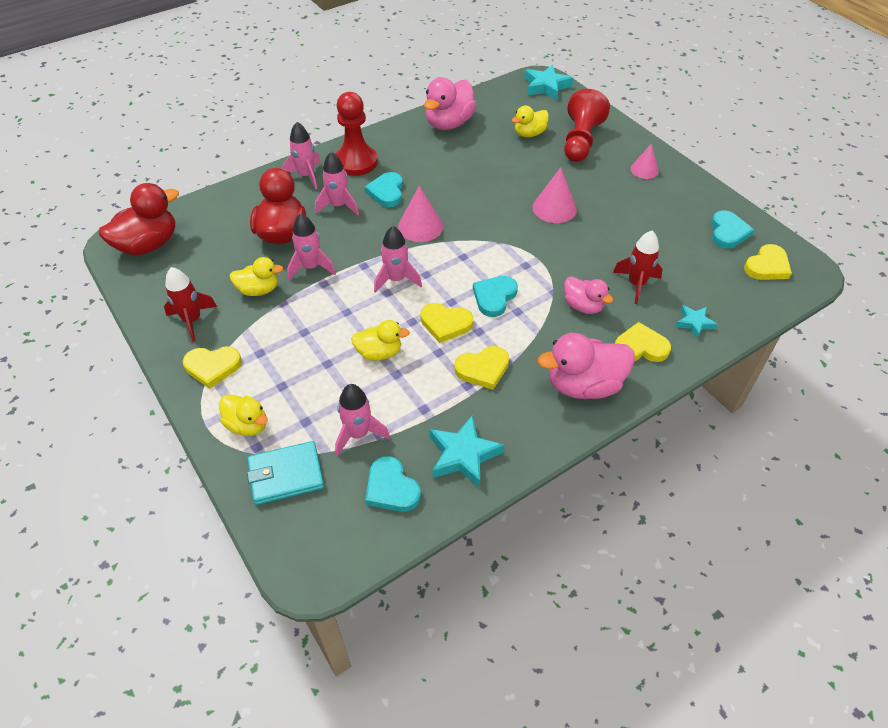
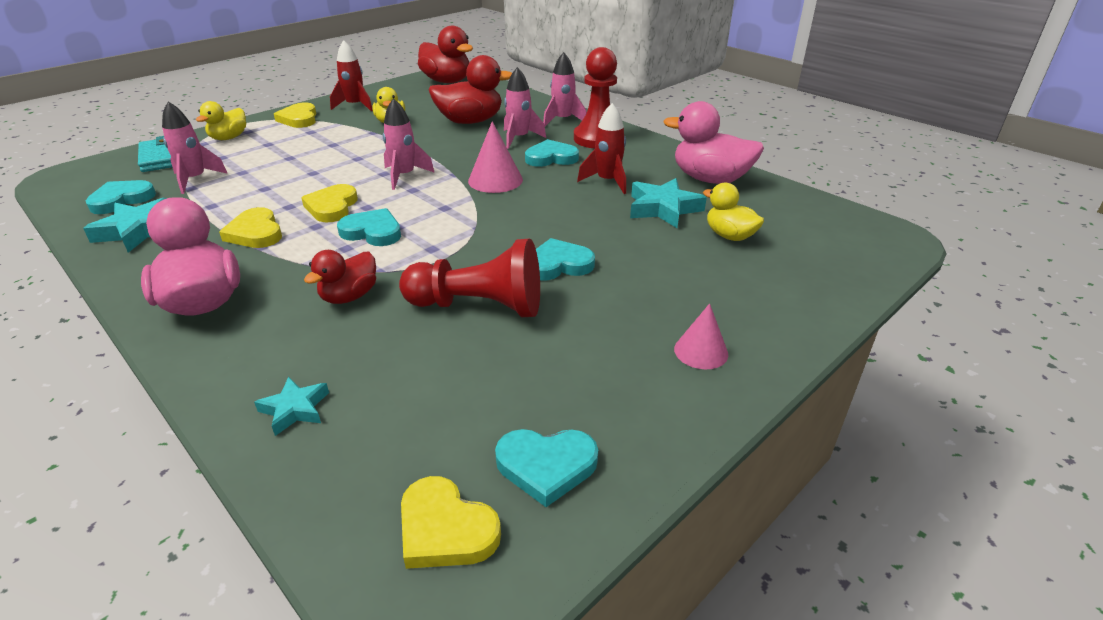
camera: 80 degrees right, 15 degrees down
(311, 267) = (422, 138): pink rocket -> none
(379, 353) = (297, 178): yellow duck -> none
(546, 86) = (874, 243): turquoise star -> turquoise star (663, 208)
(554, 208) = (558, 265): pink cone -> turquoise heart
(580, 141) = (743, 281): red pawn -> red pawn (479, 306)
(583, 306) = (349, 296): pink duck -> red duck
(636, 284) = (393, 344): red rocket -> red rocket (607, 181)
(640, 347) = (256, 349): yellow heart -> none

